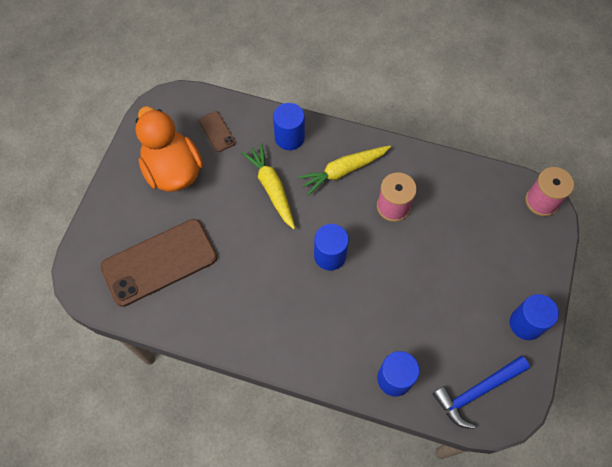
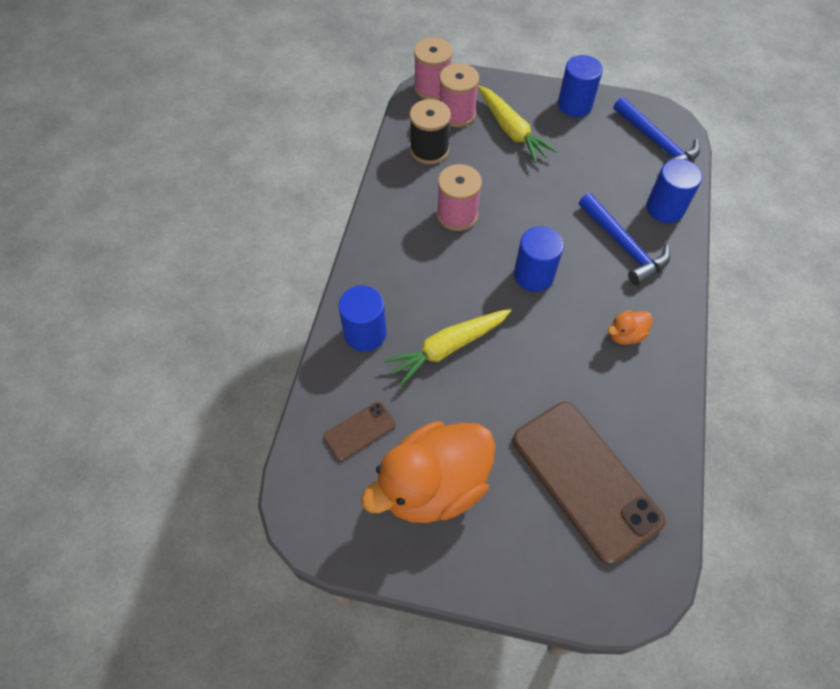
camera: 95 degrees left, 5 degrees down
(268, 314) = (625, 335): none -> orange duck
(343, 171) = (412, 268): yellow carrot -> yellow carrot (511, 130)
(355, 332) = (623, 245): none -> blue hammer
(465, 192) = (429, 150): none -> black spool
(509, 218) = (457, 114): none -> pink spool

